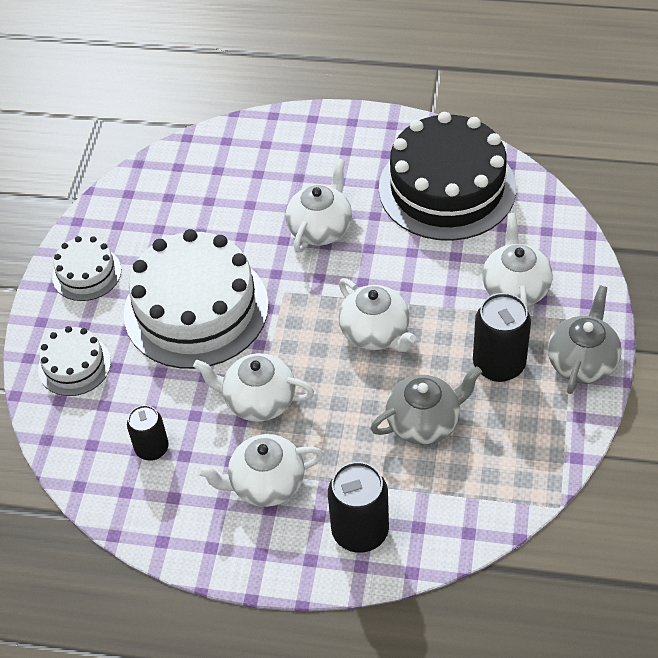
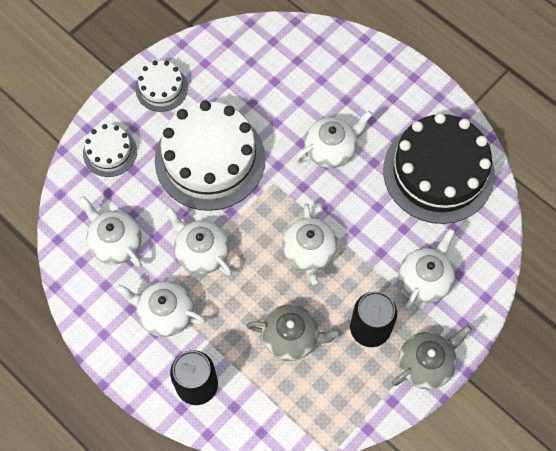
camera: 30 degrees right, 15 degrees up
(152, 448) = (116, 243): black can -> white teapot

